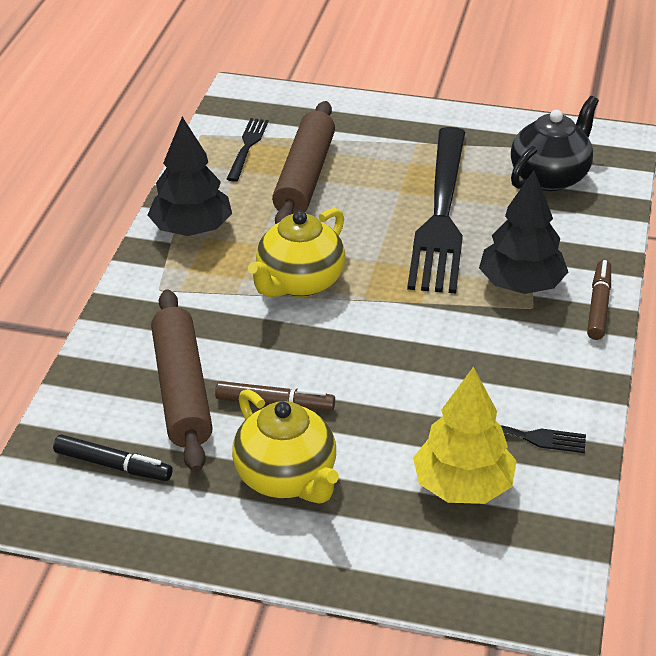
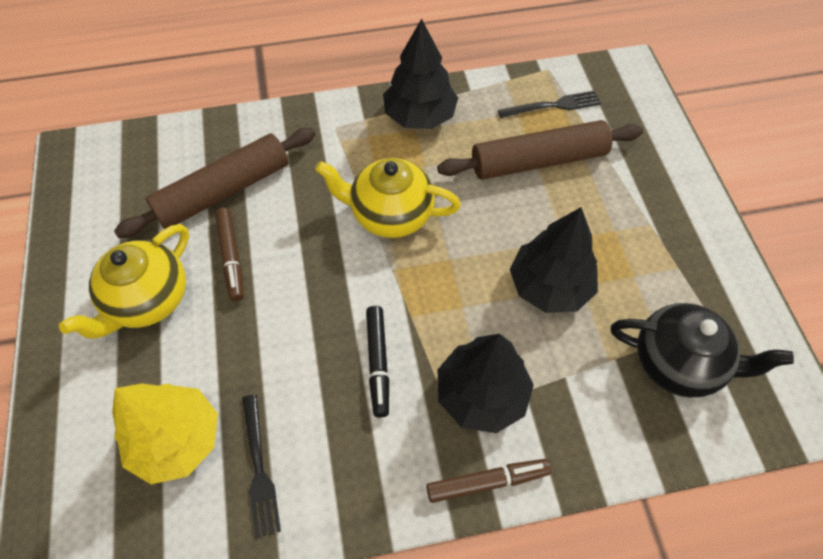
camera: 65 degrees right, 20 degrees up
(113, 465) = (129, 185): black marker -> black marker (378, 362)
(441, 215) = (549, 286): black fork -> black tree

